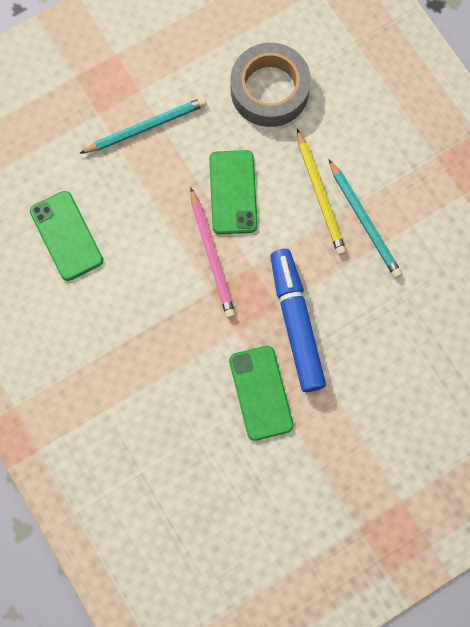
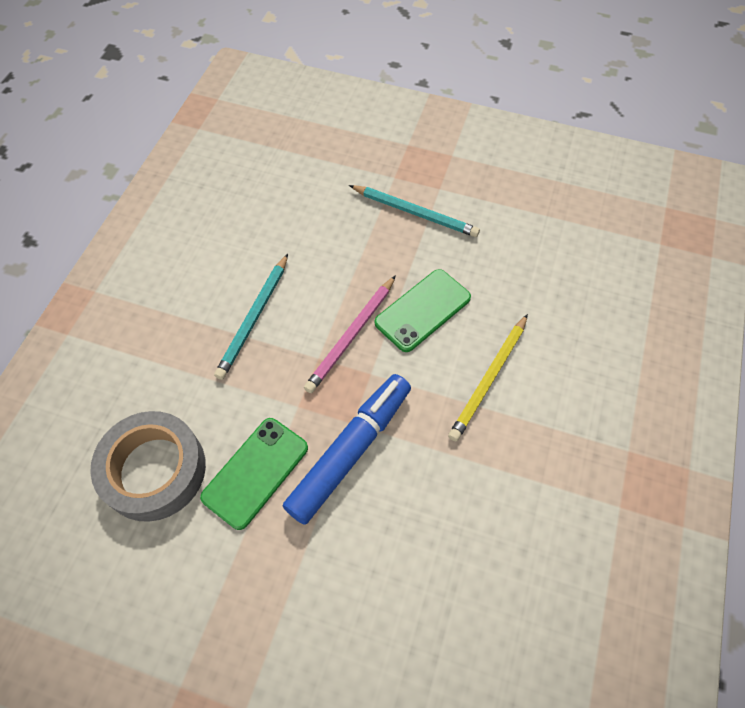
camera: 50 degrees right, 15 degrees down
(66, 236) = (274, 225): green phone -> none
(269, 90) = (538, 271): grey tape -> grey tape (154, 470)
(364, 221) = (503, 435): turquoise pencil -> turquoise pencil (254, 318)

